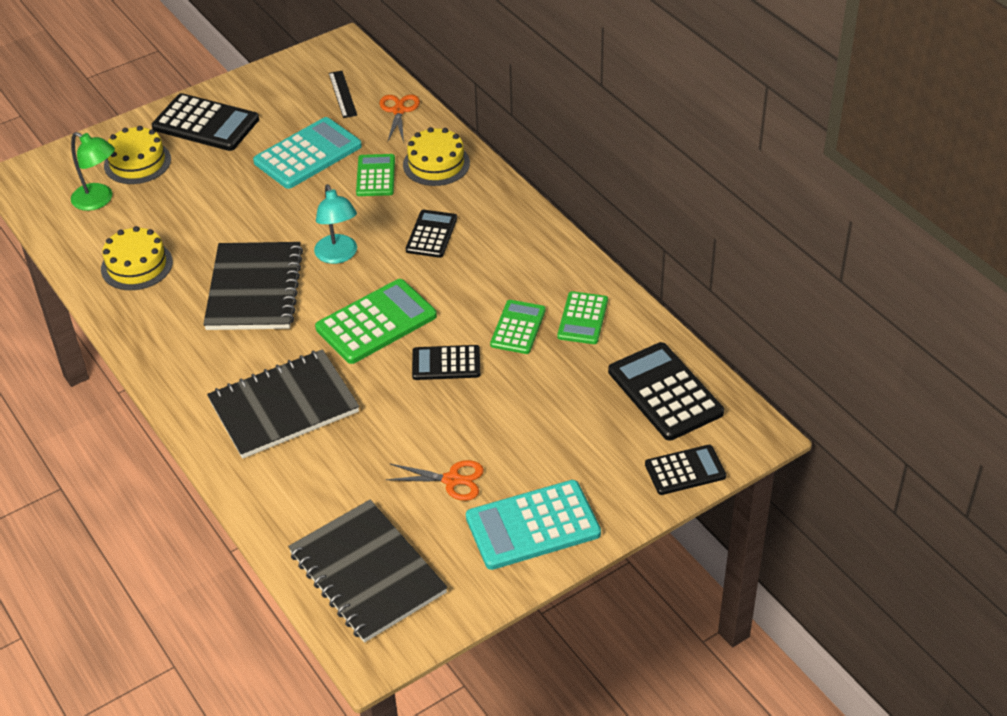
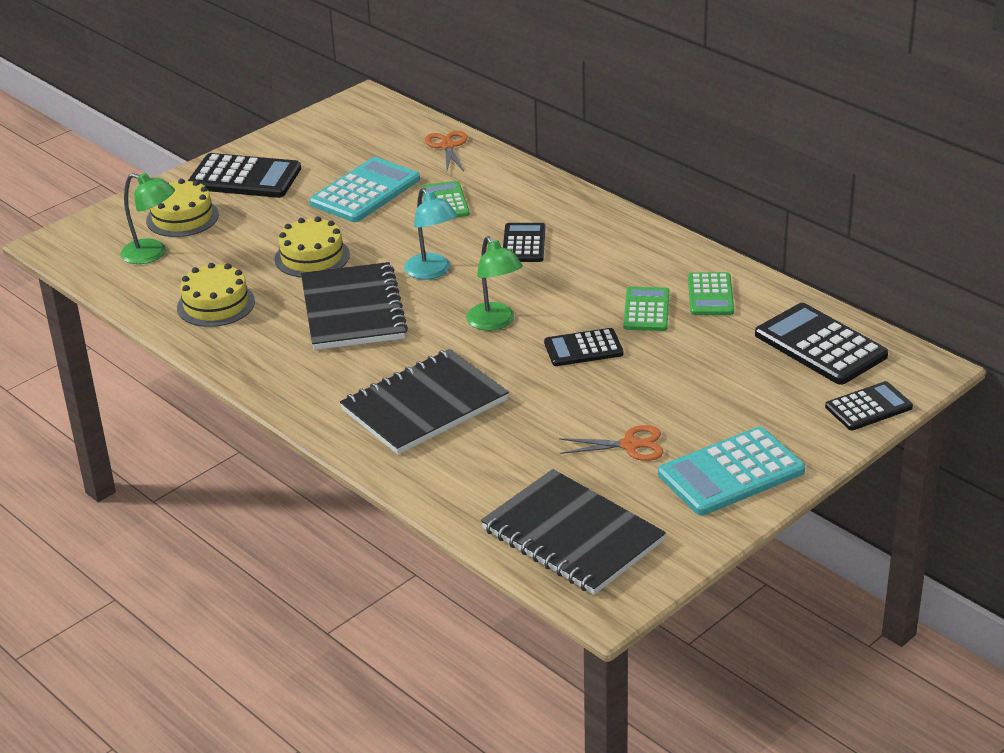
camera: 10 degrees left, 10 degrees down
(342, 94) = (382, 138): black ruler -> none
(376, 322) = (495, 323): green calculator -> green lamp
(436, 164) = (505, 185): yellow cake -> yellow cake (312, 257)

